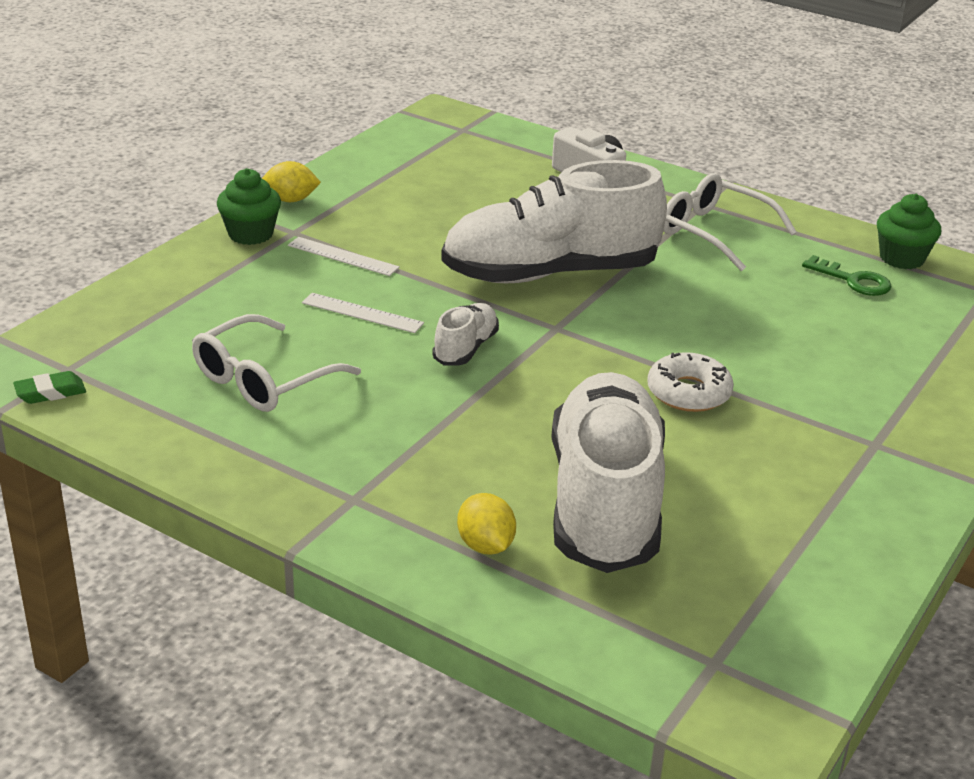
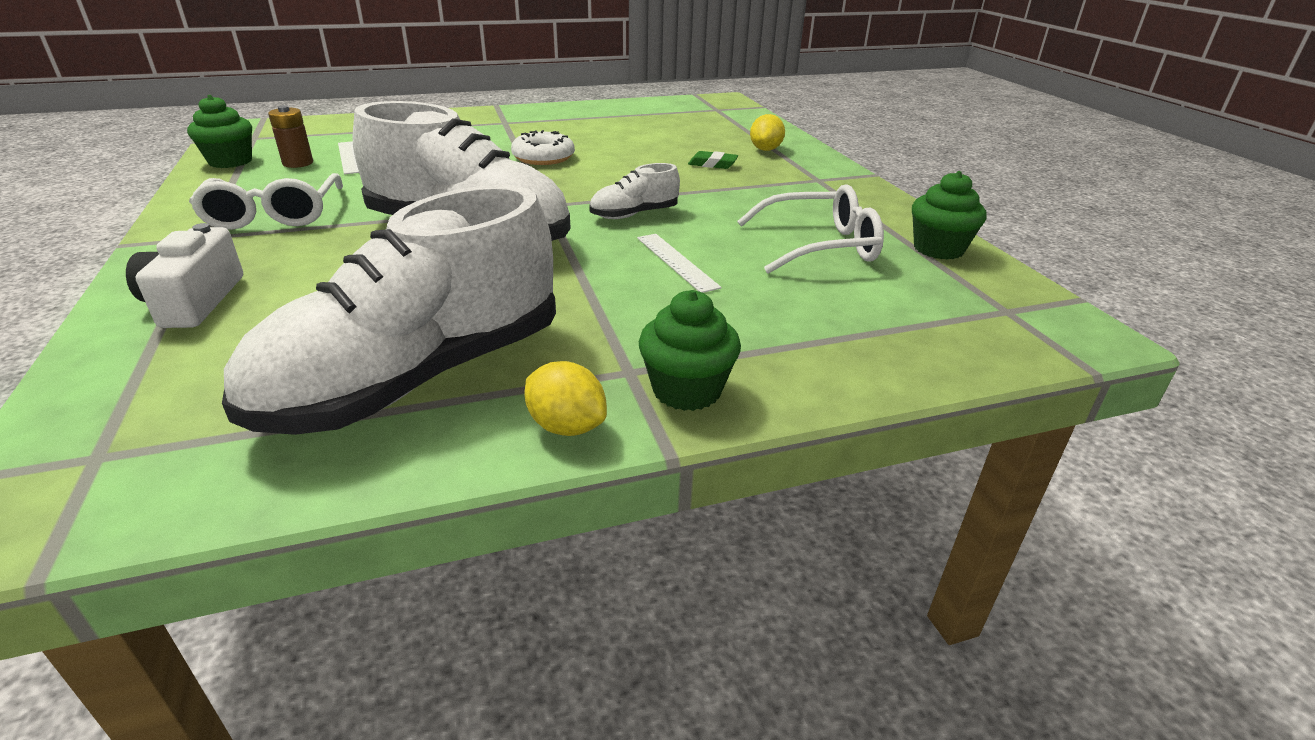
camera: 140 degrees left, 0 degrees up
(50, 392) = (1029, 296): green eraser -> green eraser (712, 164)
(150, 423) = (938, 249): none -> green cupcake
(343, 256) = (617, 317): white ruler -> white ruler (350, 157)
(604, 502) = (679, 144): white shoe -> white shoe (417, 378)
(853, 280) = (298, 163): green key -> brown battery

